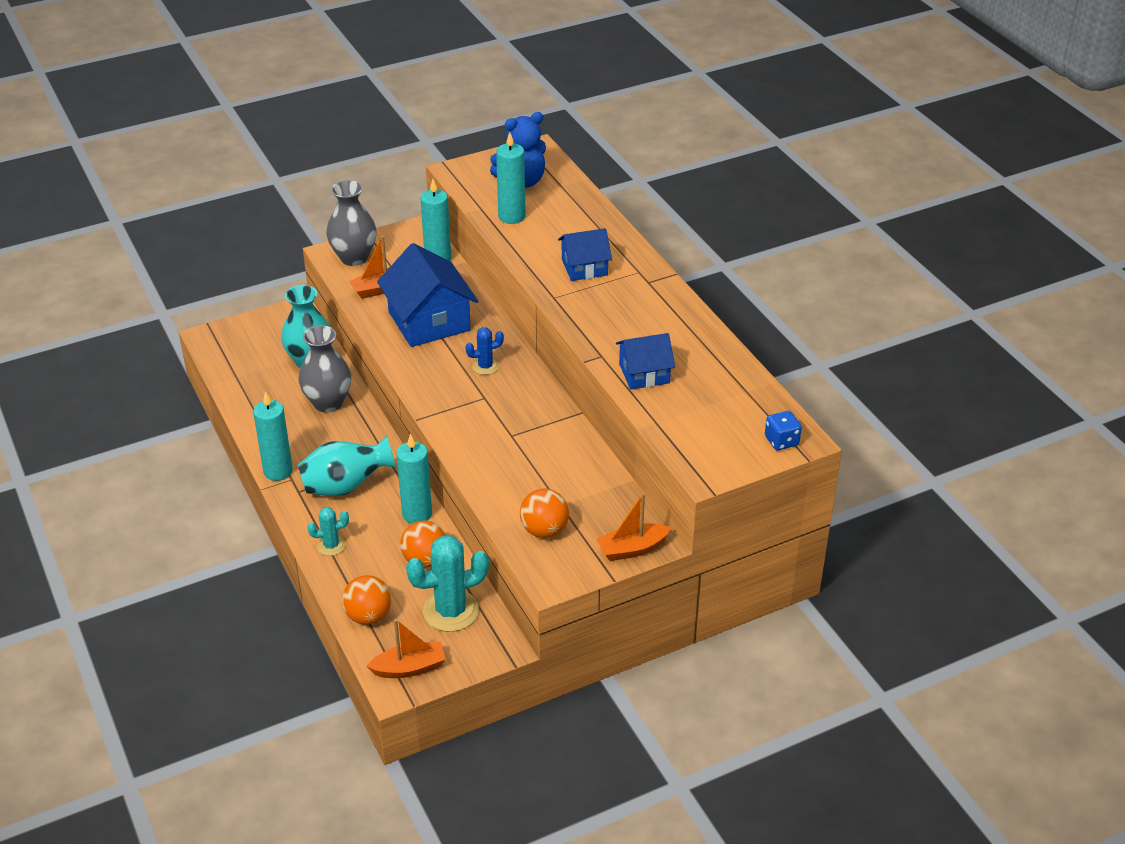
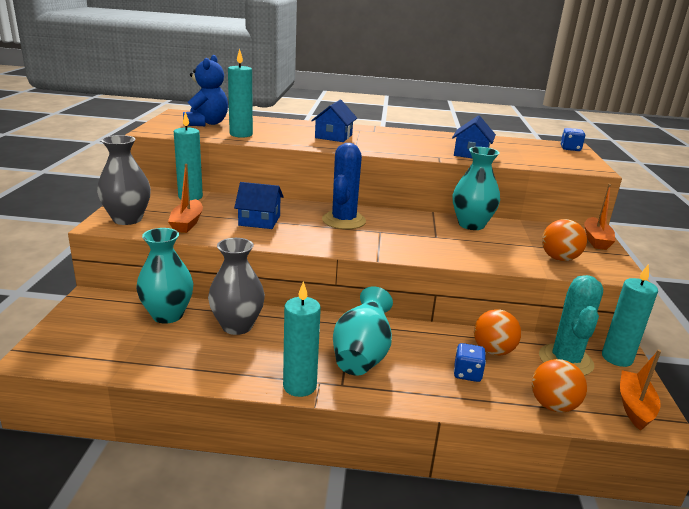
camera: 60 degrees left, 15 degrees down
(331, 545) = (438, 392): turquoise cactus -> none
(373, 554) = (467, 373): none -> blue dice
(417, 514) = (430, 334): turquoise candle -> turquoise candle (617, 358)
(429, 321) = (259, 220): blue house -> blue house, size x0.59
(485, 366) = (343, 221): blue cactus -> blue cactus, size x1.90
(572, 449) = (471, 225): none -> turquoise vase

